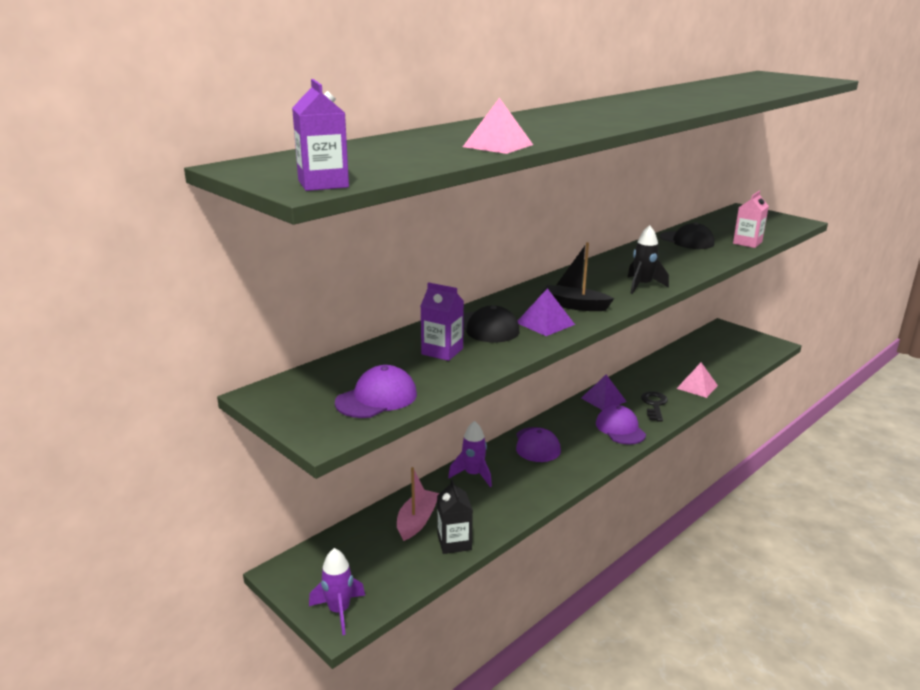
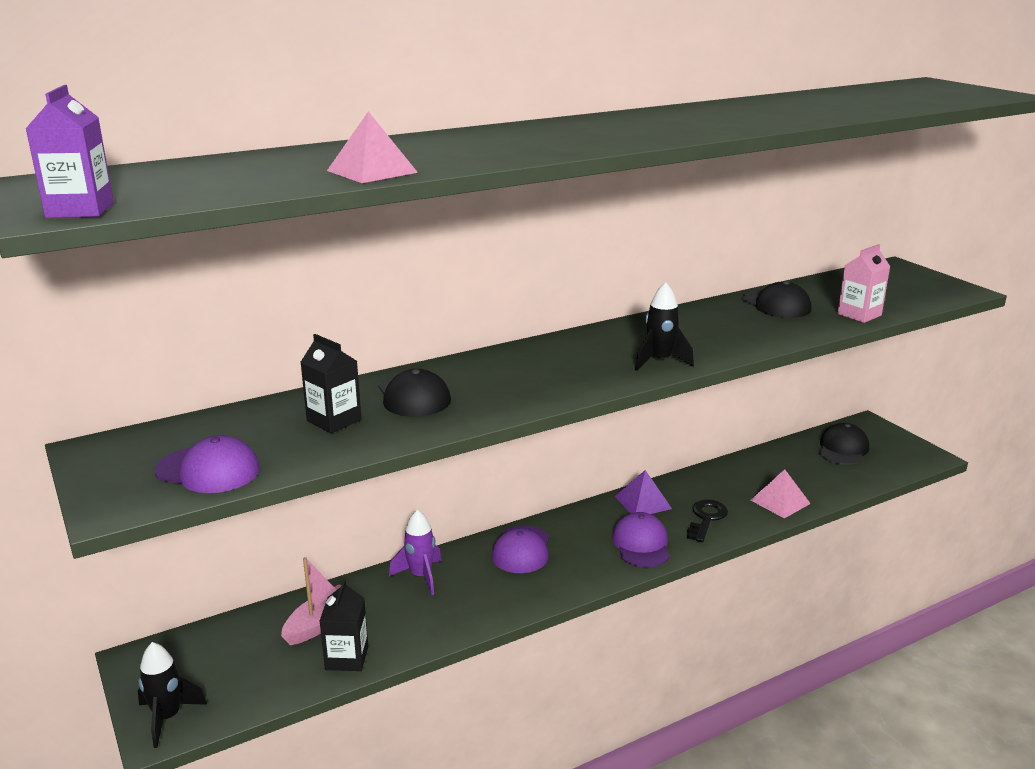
camera: 15 degrees right, 0 degrees up
(339, 611) = (168, 717): purple rocket -> black rocket
(376, 398) = (208, 470): purple cap -> purple cap turned 45 degrees clockwise
(442, 351) = (334, 420): purple carton -> black carton
(545, 323) = (489, 398): purple pyramid -> none
(574, 306) = (547, 379): black boat -> none
(717, 346) = (842, 449): none -> black cap

